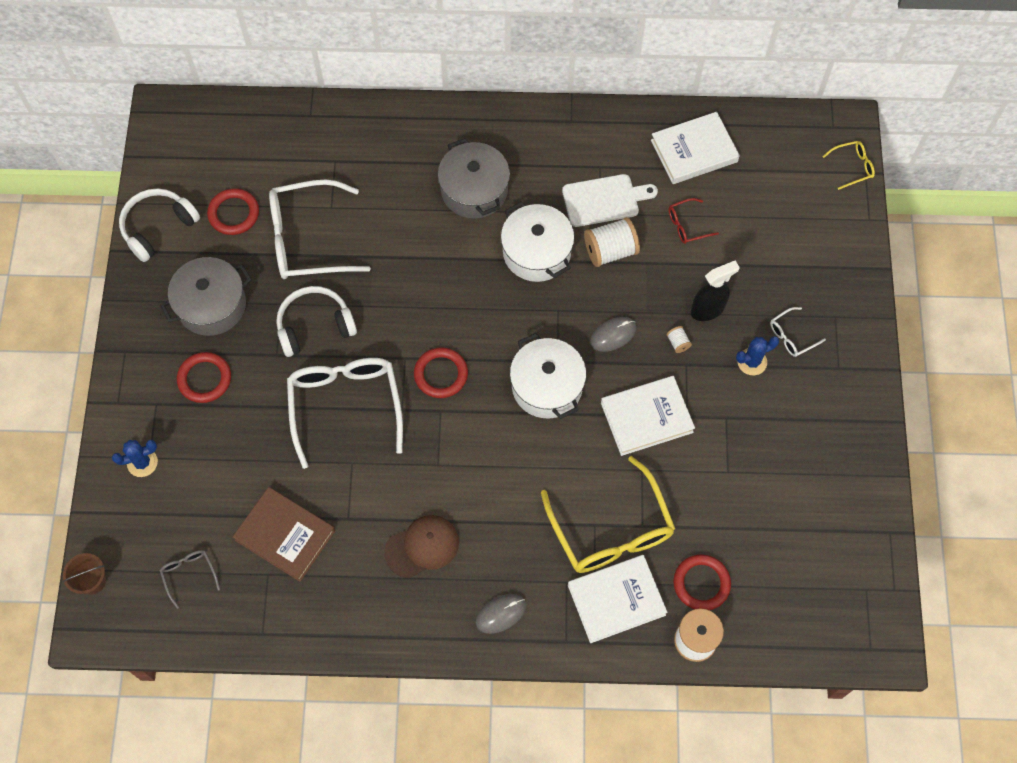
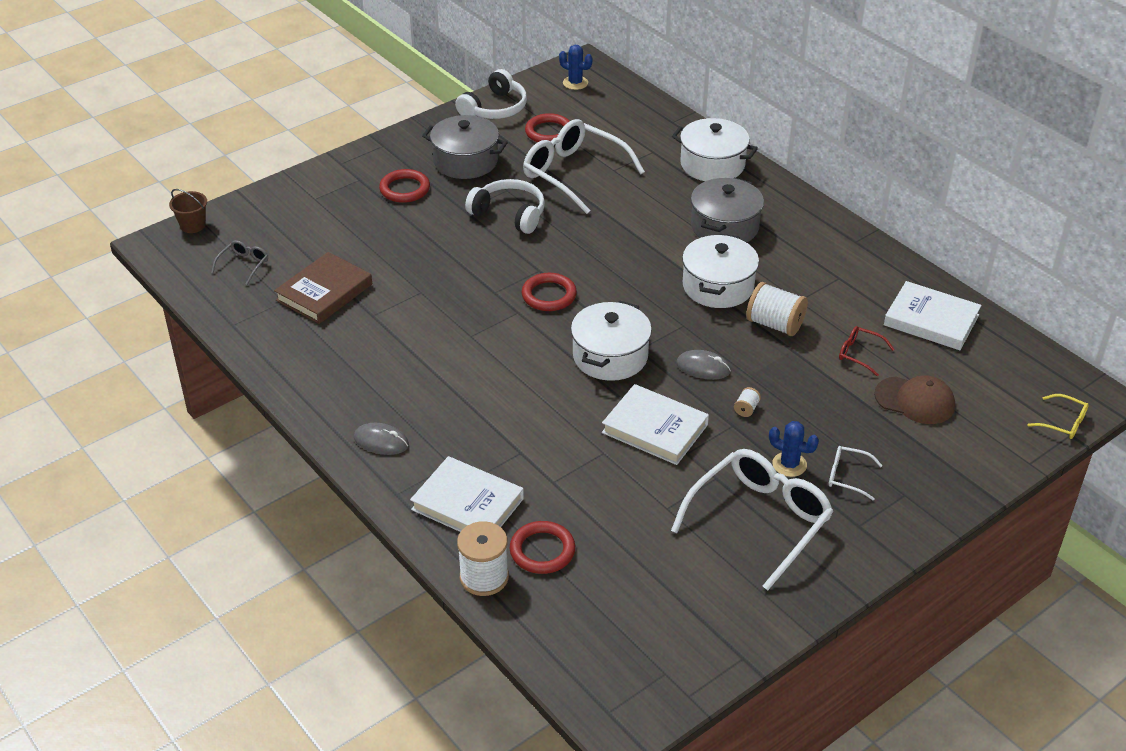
camera: 50 degrees right, 25 degrees down
(142, 462) = (307, 198): blue cactus -> blue cactus (575, 83)
(158, 227) = (494, 108): white headphones -> white headphones turned 120 degrees clockwise
(285, 535) = (324, 292): brown book -> brown book turned 45 degrees clockwise
(345, 406) = (463, 263): white glasses -> white glasses (759, 521)
(392, 134) = (712, 164): none -> white pot
(422, 547) = (392, 366): brown cap -> brown cap (915, 401)
(604, 200) = (814, 296): white cutting board -> none
(611, 529) = (528, 464): yellow glasses -> none
(708, 309) = (801, 409): black spray bottle -> none

